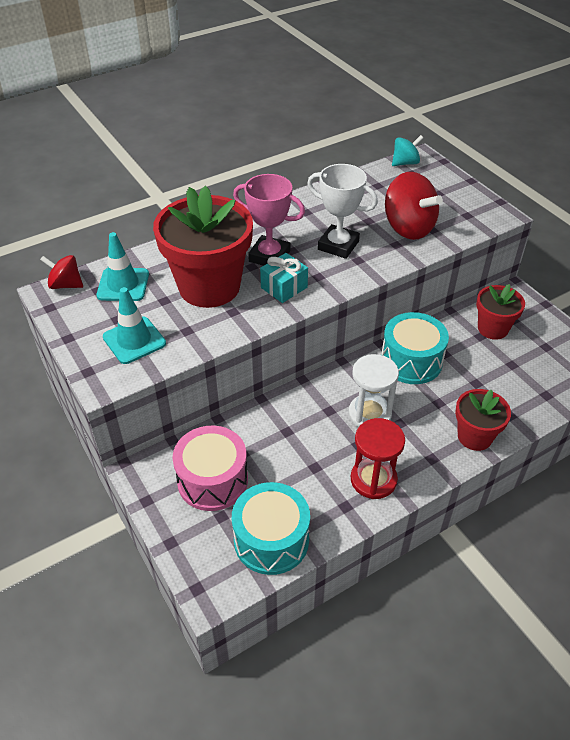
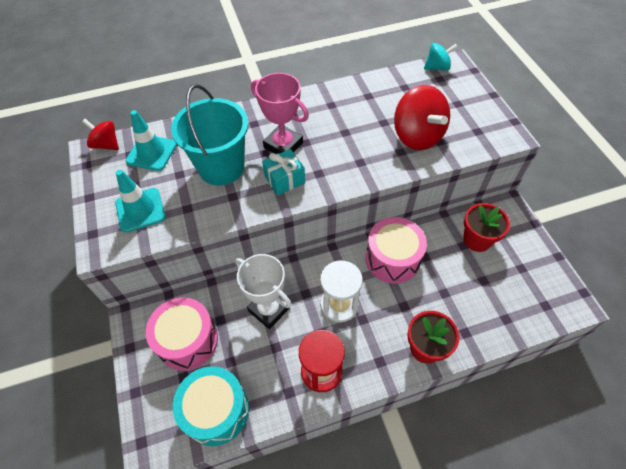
camera: 15 degrees right, 10 degrees up
(209, 287) = (221, 167): red flower pot -> turquoise bucket
(338, 245) = (347, 144): white trophy -> white trophy (269, 309)
(411, 361) = (392, 259): turquoise drum -> pink drum

